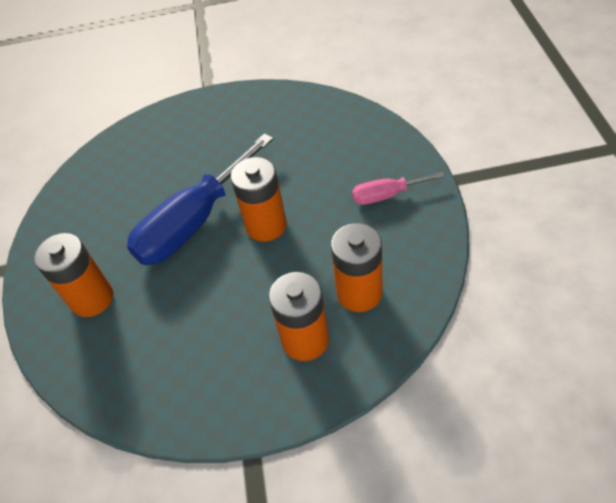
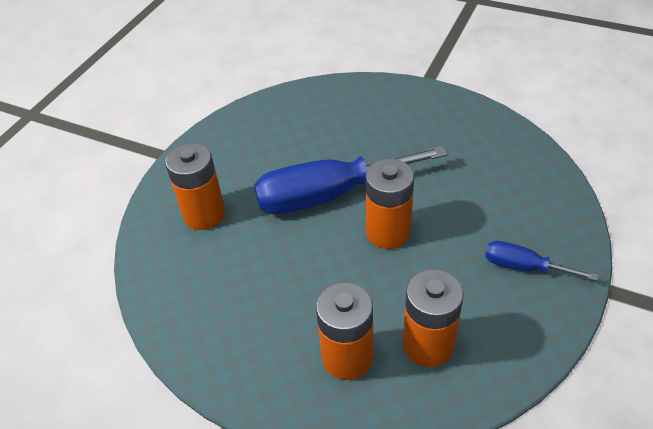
camera: 30 degrees right, 5 degrees down
(386, 195) = (523, 267): pink screwdriver -> blue screwdriver

